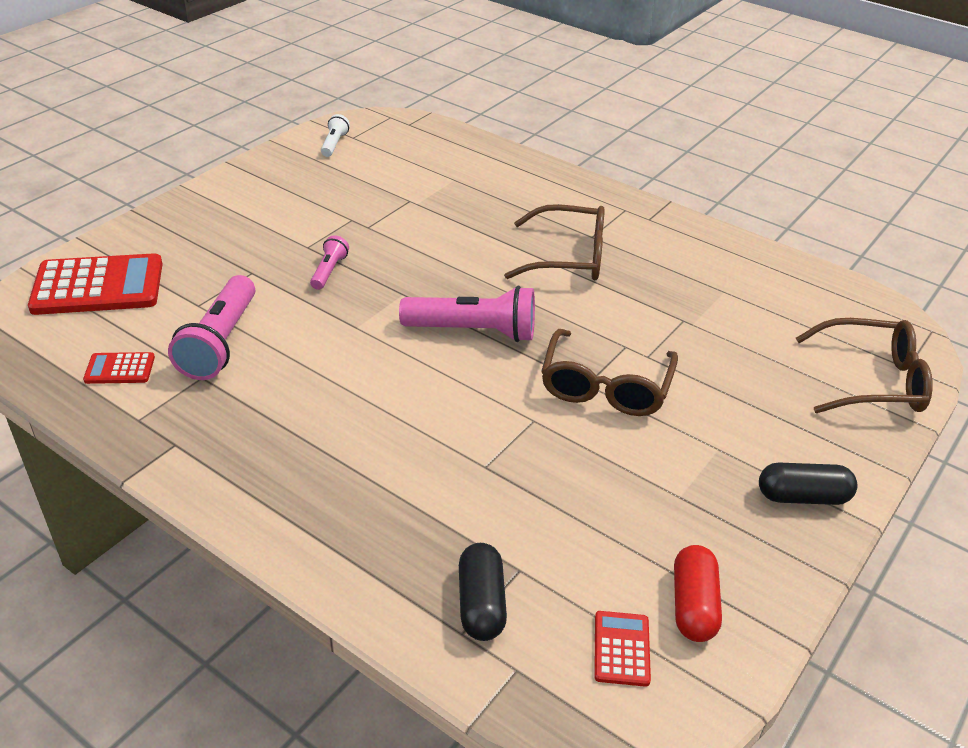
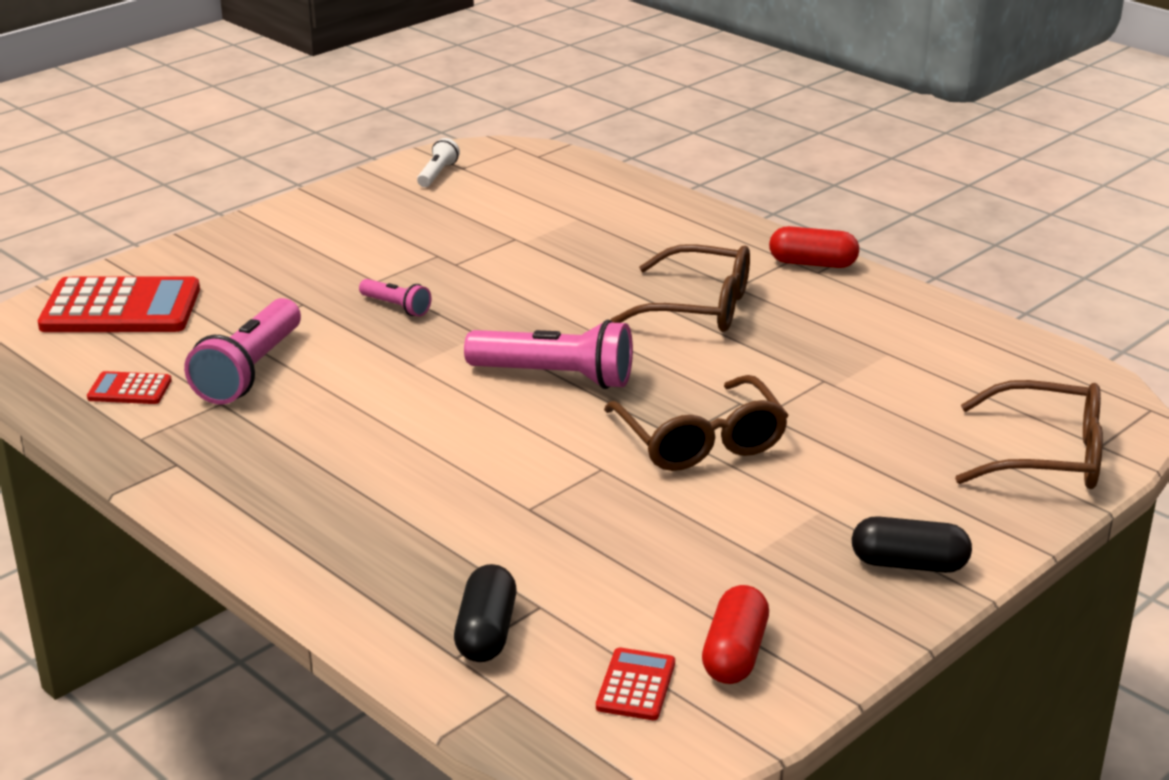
camera: 10 degrees right, 10 degrees down
(329, 271) = (396, 307): pink flashlight -> pink flashlight turned 105 degrees clockwise
(605, 387) = (701, 441): brown glasses -> brown glasses turned 45 degrees counterclockwise
(643, 212) = (812, 264): none -> red capsule

